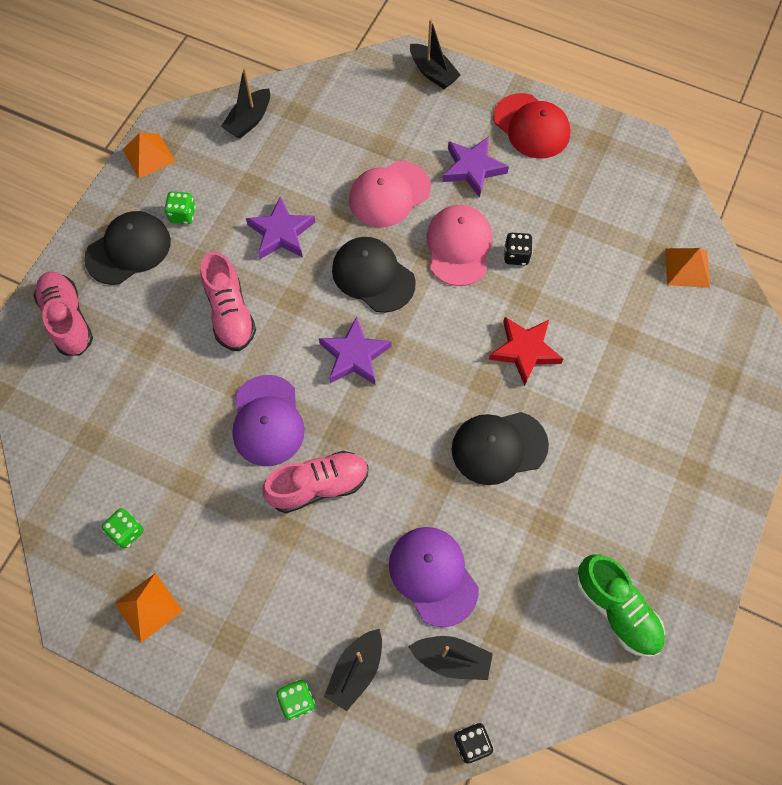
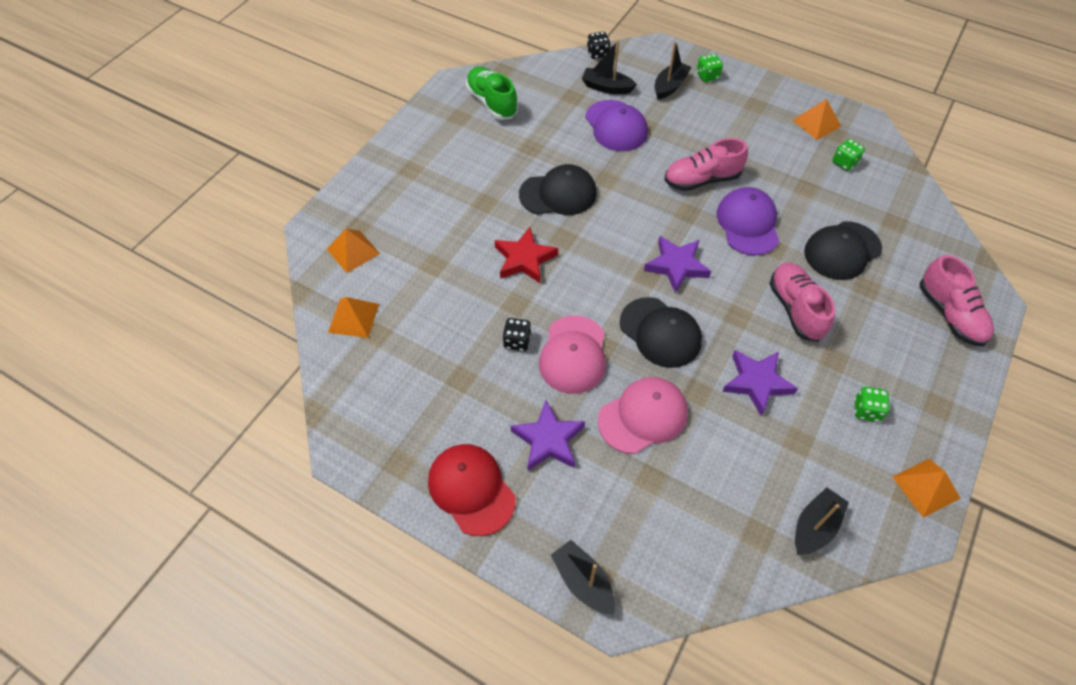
camera: 175 degrees left, 10 degrees down
(128, 250) = (913, 377): black cap -> black cap (842, 251)
(718, 346) = (353, 251): none -> orange pyramid

